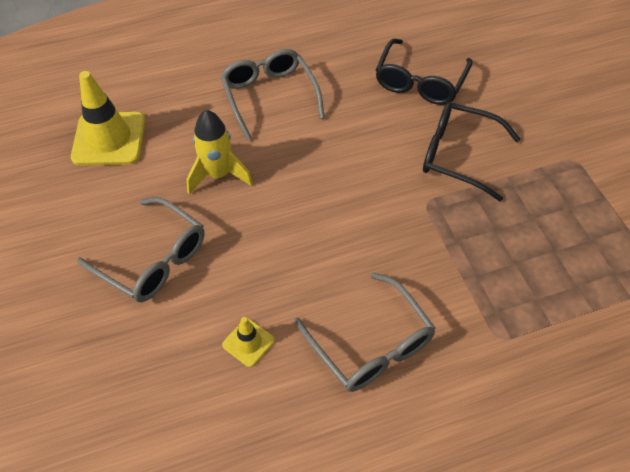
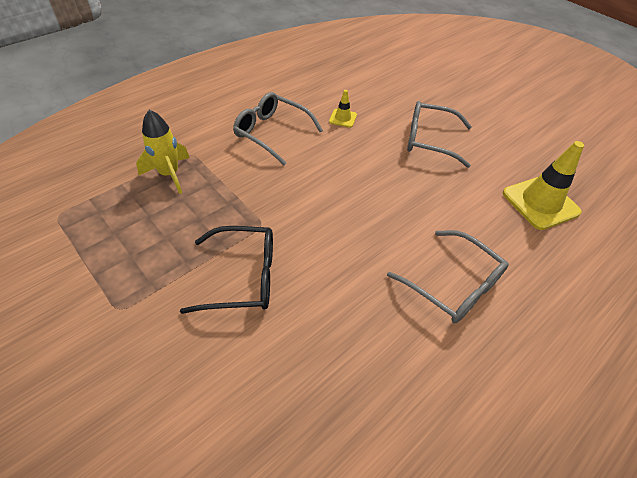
camera: 155 degrees right, 5 degrees down
(218, 175) = (436, 200): yellow rocket -> yellow rocket (169, 174)
(420, 82) = (309, 361): black glasses -> none

